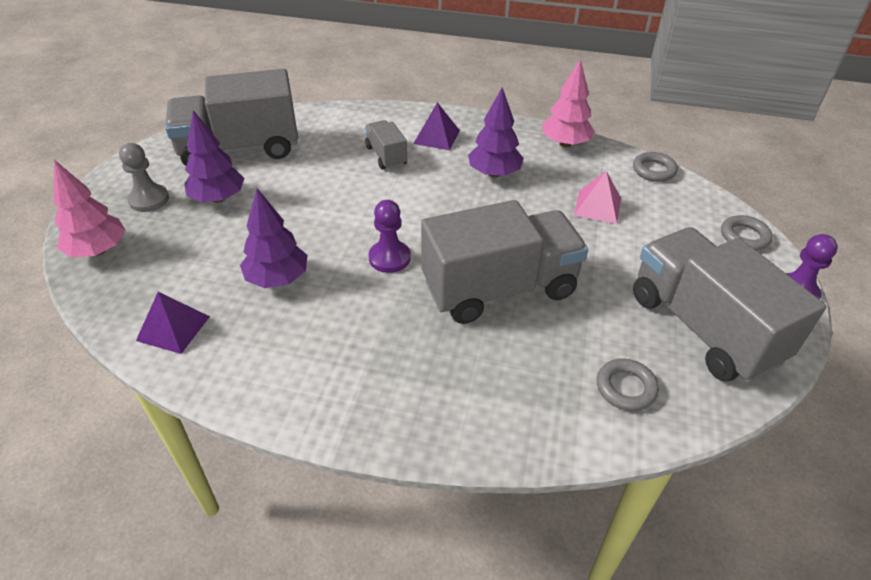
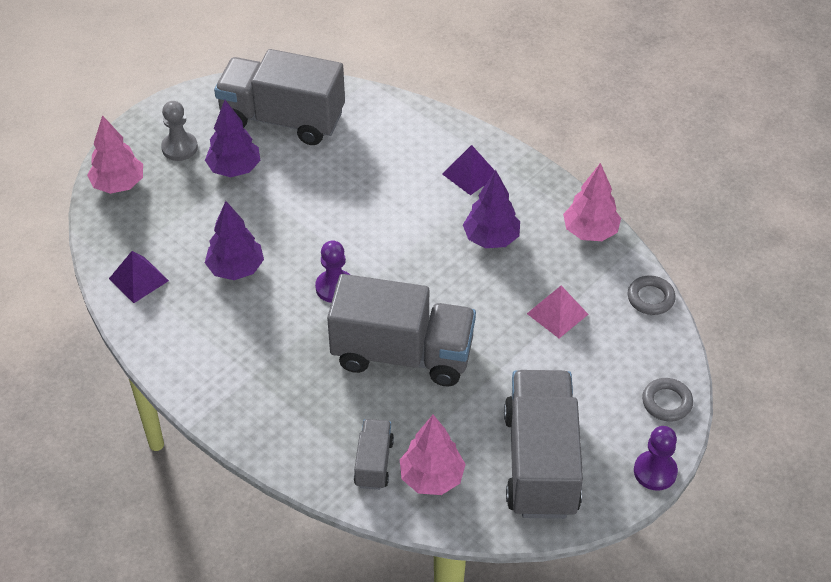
camera: 30 degrees right, 5 degrees up
(386, 156) = (406, 179): grey truck -> grey truck (374, 463)
(626, 388) = (431, 478): grey ring -> pink tree

